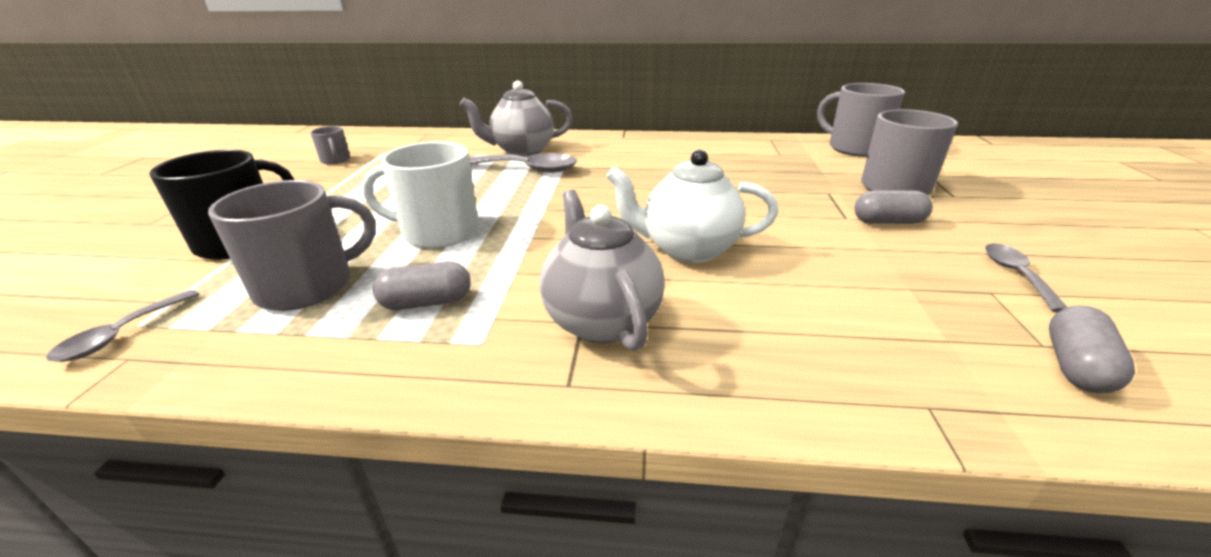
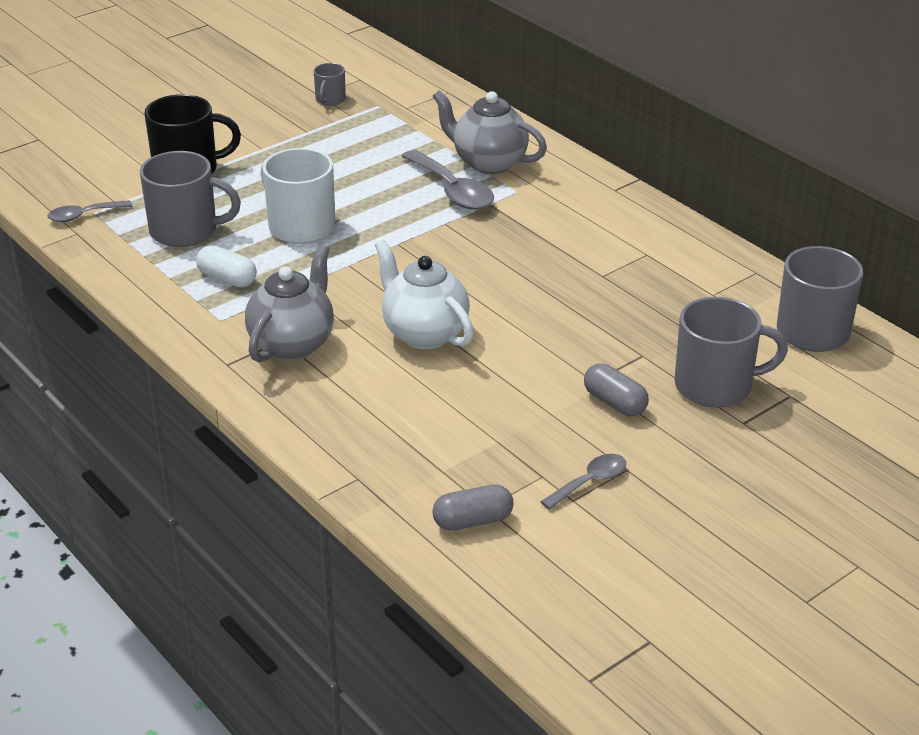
camera: 45 degrees right, 5 degrees up
(427, 302) = (227, 279): grey capsule -> white capsule

